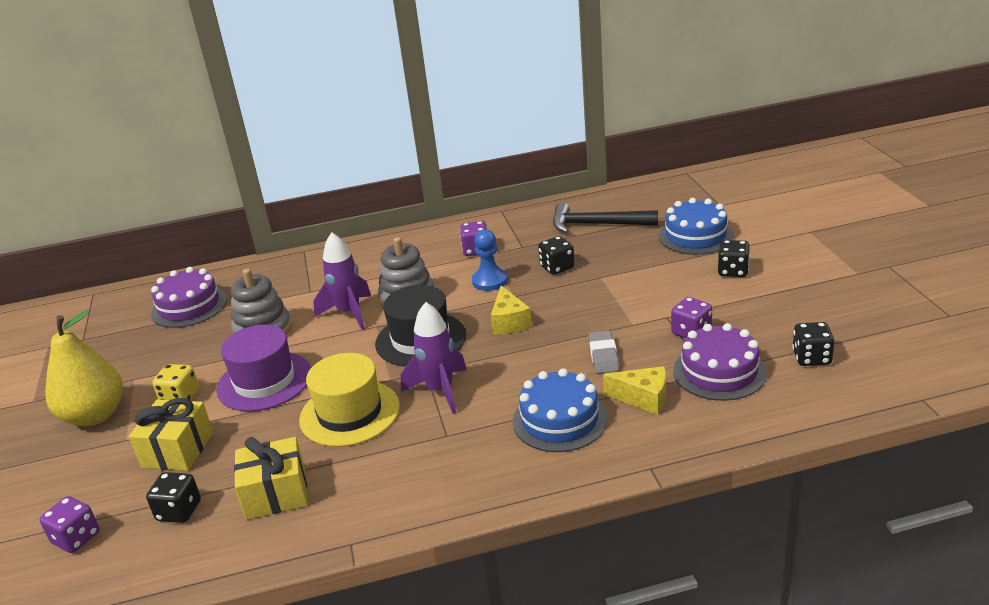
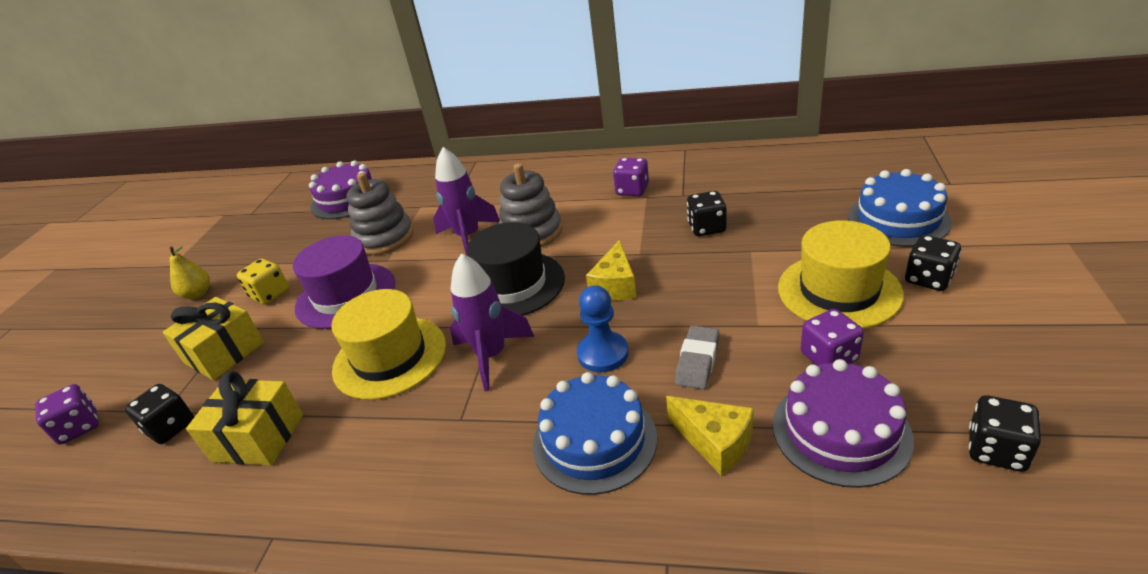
camera: 25 degrees right, 5 degrees up
(95, 415) = (198, 294): yellow pear -> yellow pear, size x0.50
(490, 281) = (625, 229): blue pawn -> blue pawn (603, 353)
(597, 224) = (781, 183): black hammer -> none
(677, 291) = (839, 291): none -> yellow hat

